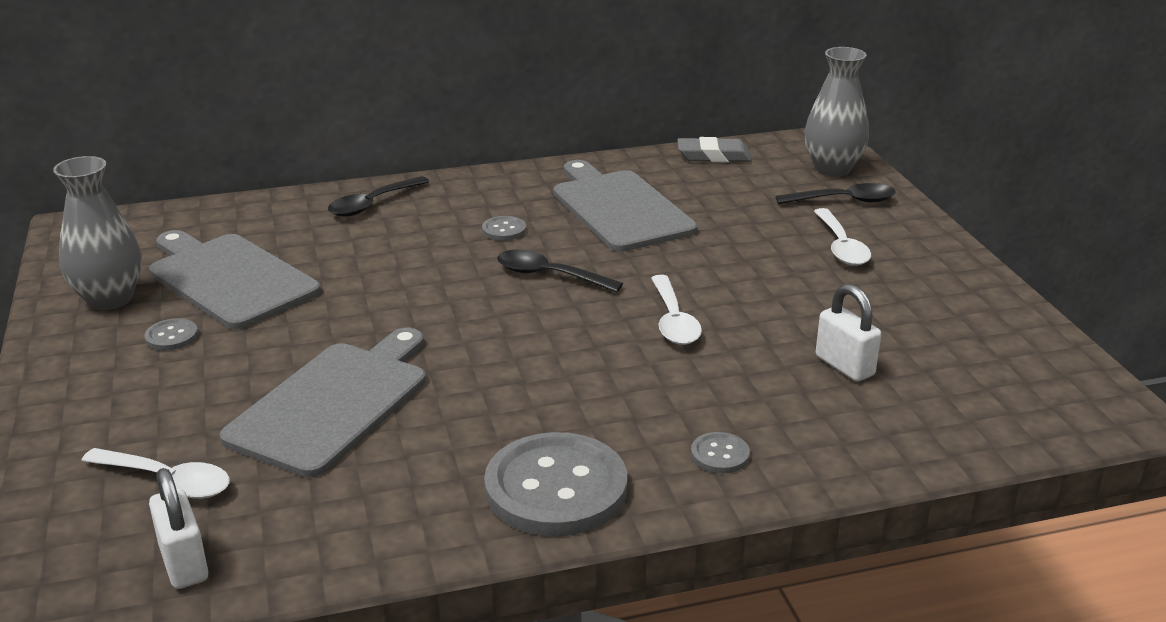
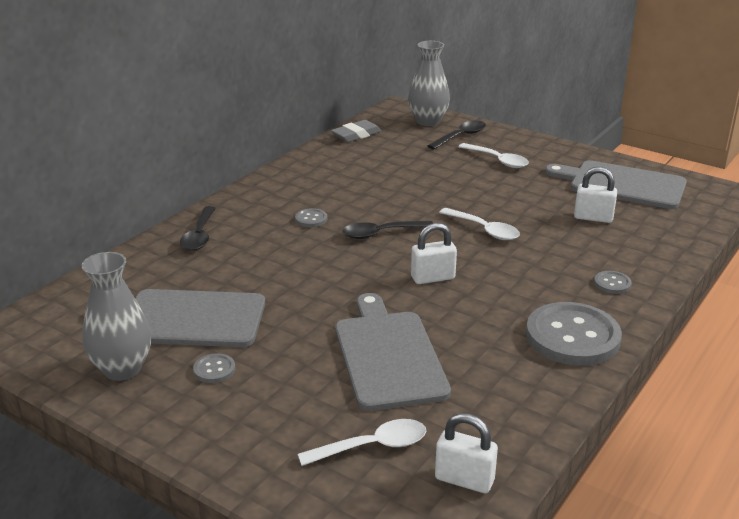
camera: 40 degrees left, 0 degrees up
(519, 347) = (433, 278): none -> white padlock
(619, 208) = (355, 182): grey cutting board -> grey cutting board (622, 184)

